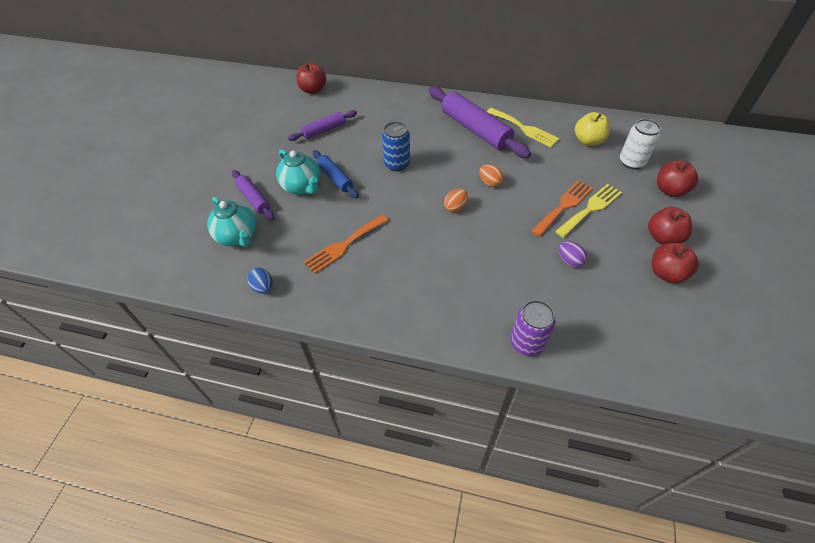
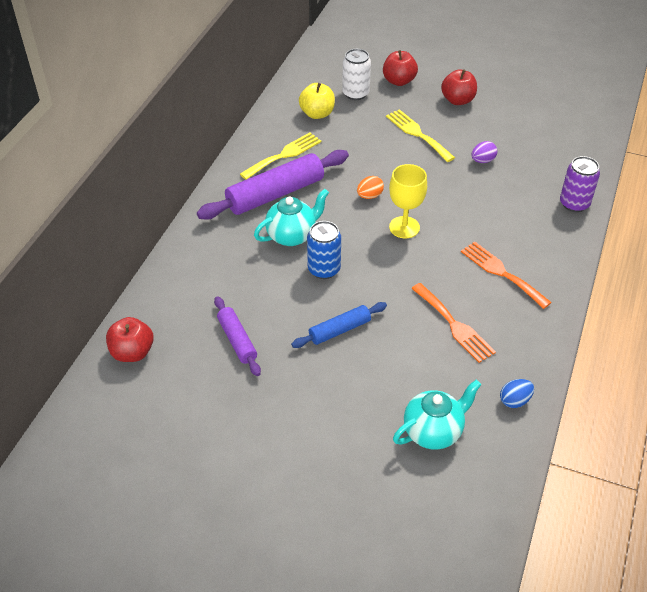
camera: 85 degrees left, 5 degrees down
(254, 199) = (366, 418): purple rolling pin -> none
(302, 187) = (350, 365): turquoise teapot -> turquoise teapot (292, 235)
(455, 207) = (404, 227): orange egg -> yellow goblet
(564, 206) = (412, 150): orange fork -> orange fork (501, 272)
(666, 273) = (498, 109): red apple -> none

